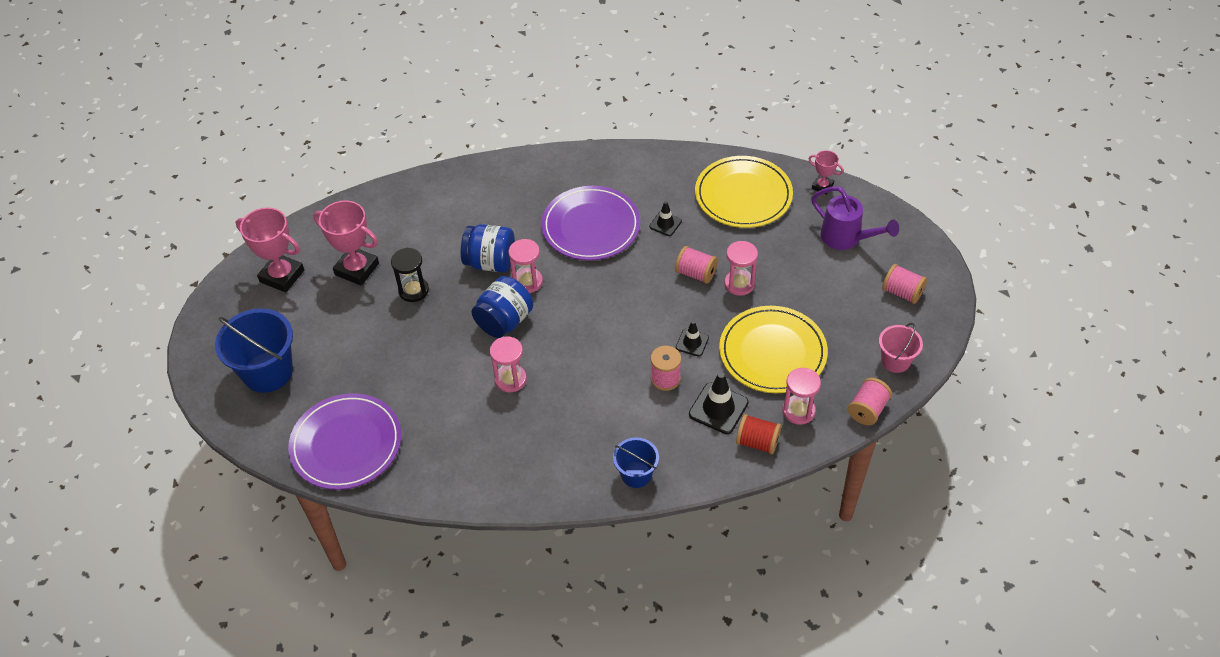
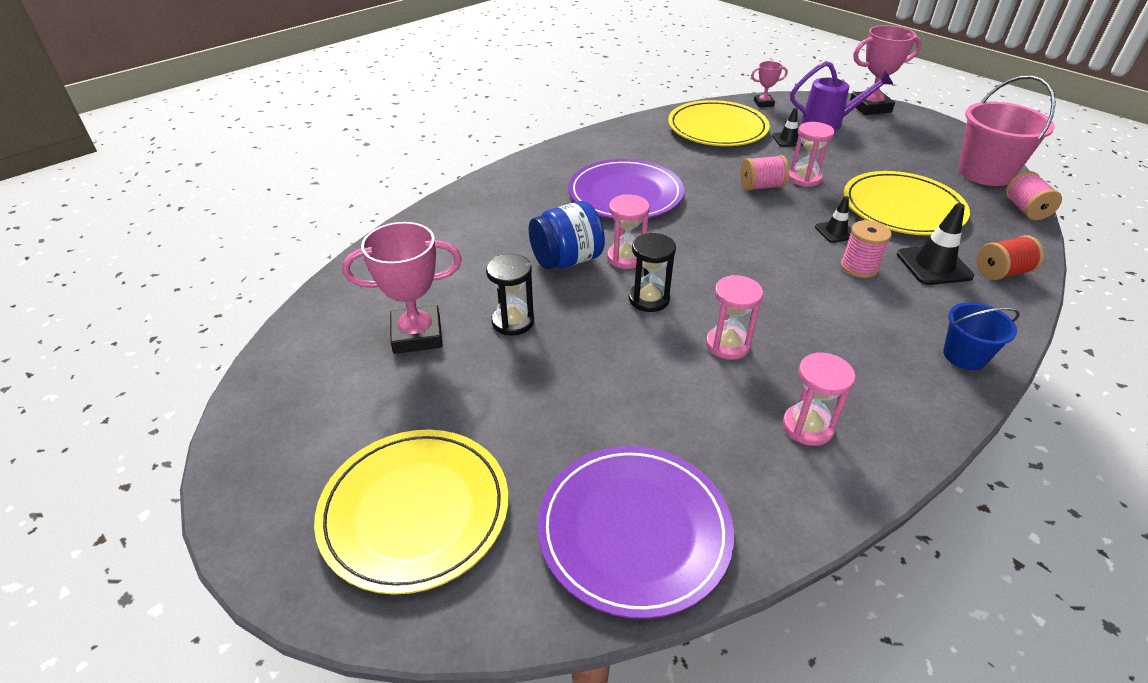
camera: 40 degrees left, 10 degrees down
(268, 372) = (415, 511): blue bucket -> yellow plate
(282, 276) = (318, 390): pink trophy -> pink trophy (870, 107)
(504, 321) = (649, 299): blue jar -> black hourglass
(665, 224) = (686, 167): black traffic cone -> black traffic cone (788, 140)
(798, 411) = (987, 235): pink hourglass -> pink hourglass (807, 427)
(895, 361) = (985, 173): pink bucket -> pink bucket, size x1.76
(902, 292) = (916, 135): pink spool -> none

